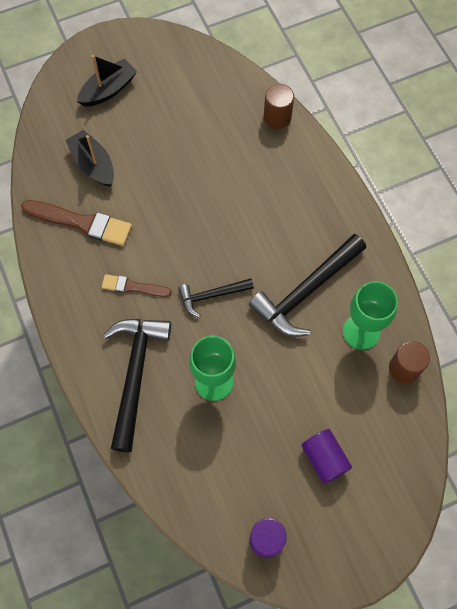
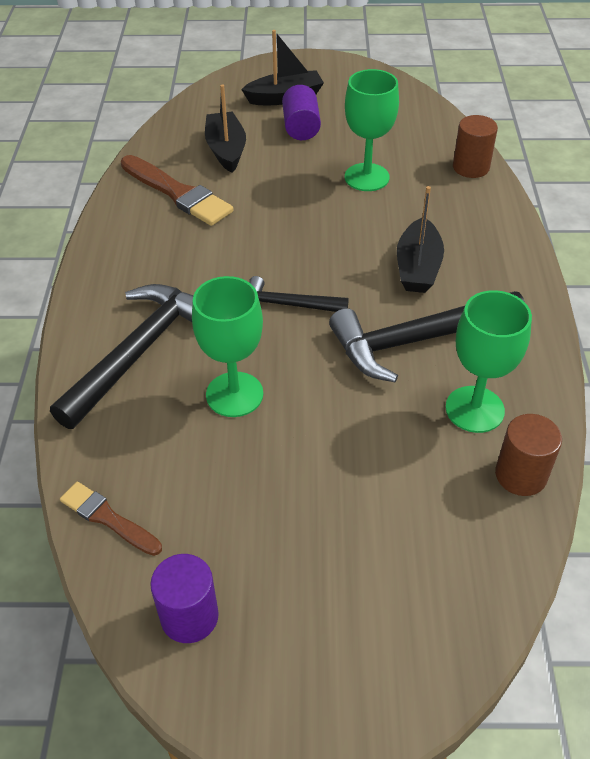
camera: 25 degrees right, 20 degrees down
(133, 287) = (197, 266): brown brush -> brown brush (108, 518)
(209, 155) = (366, 177): none -> green goblet
(280, 228) = (417, 267): none -> black boat
(324, 459) = (338, 544): purple cylinder -> purple cylinder (301, 127)

